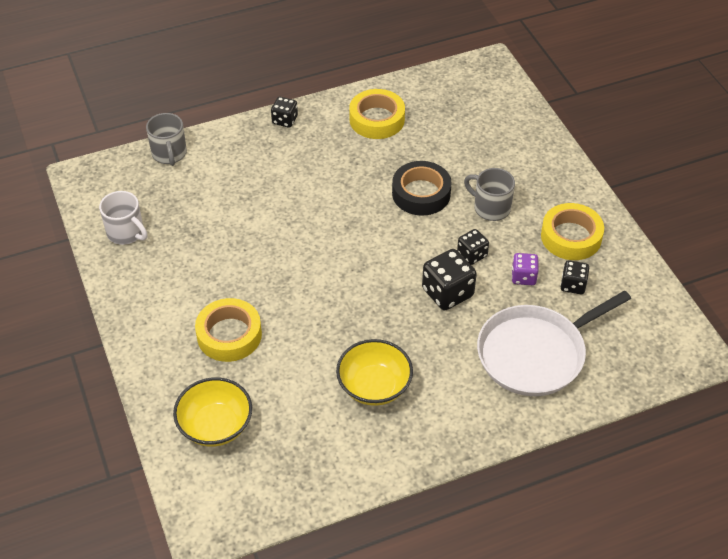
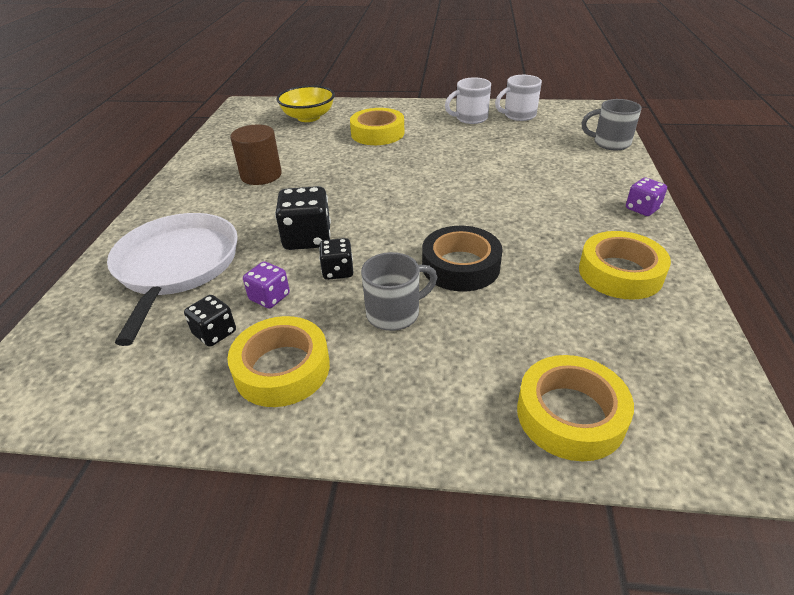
camera: 120 degrees right, 10 degrees down
(152, 270) = (470, 118): none -> white mug
(285, 120) = (642, 209): black dice -> purple dice
(374, 386) = (261, 175): yellow bowl -> brown cylinder
(510, 119) = (570, 414): none -> yellow tape

